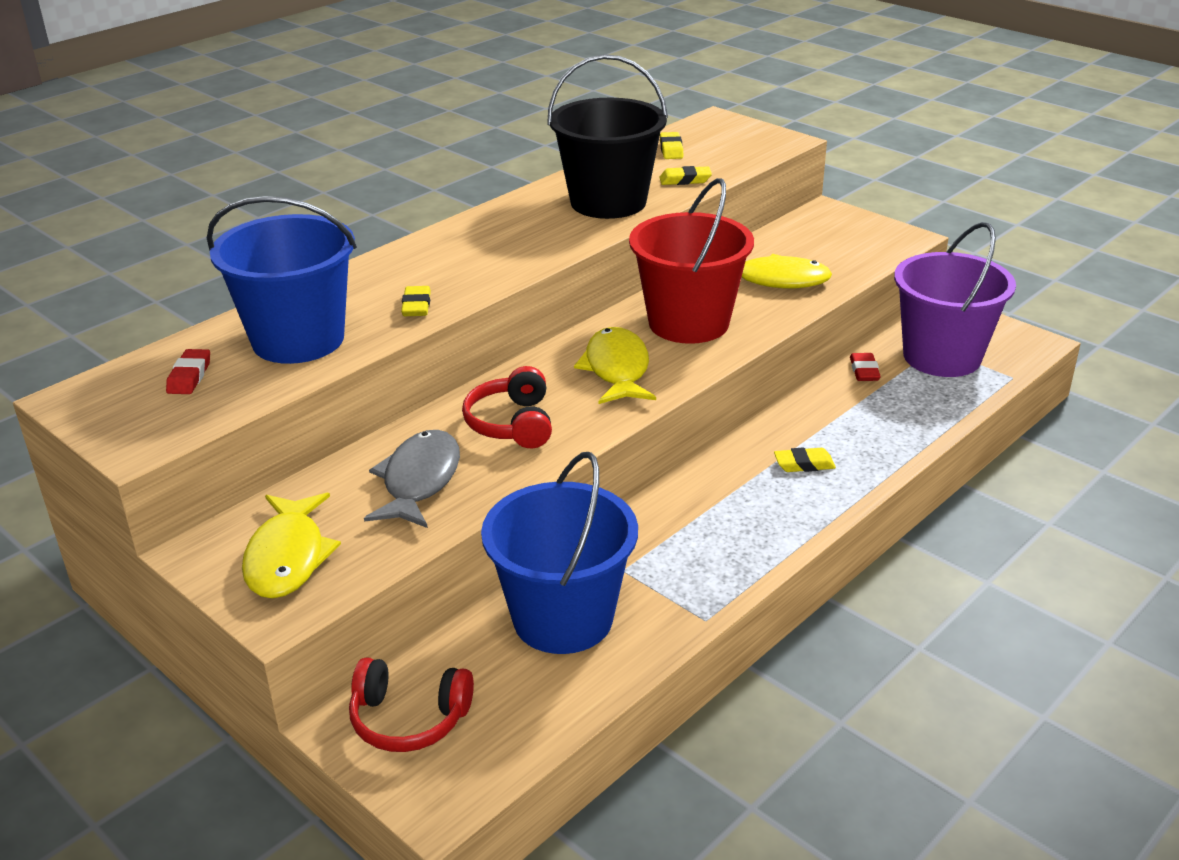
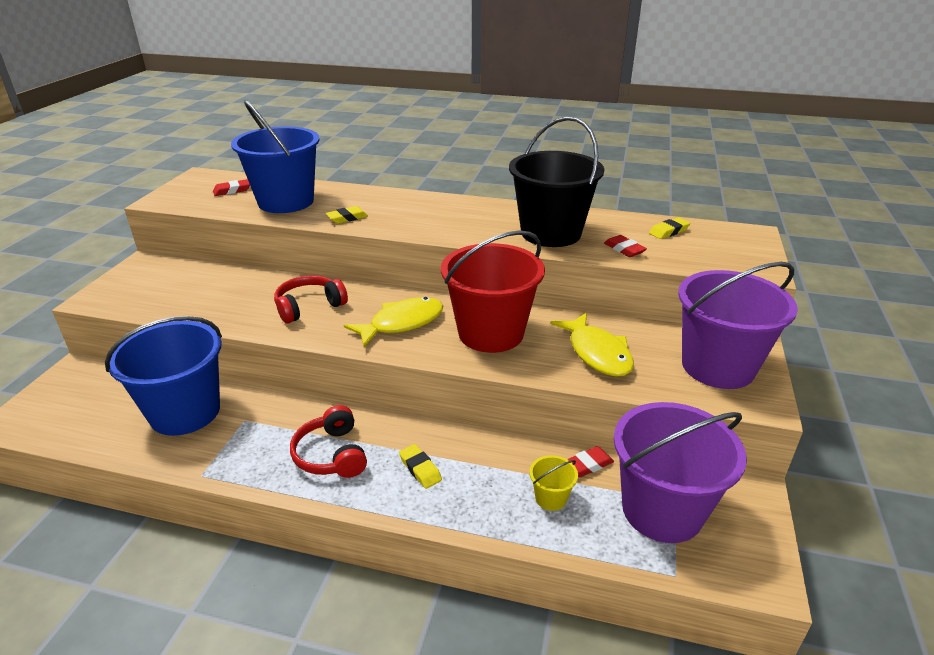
camera: 60 degrees right, 0 degrees up
(287, 557) = (144, 285): yellow fish -> none
(409, 719) = (81, 388): red headphones -> red headphones (332, 454)
(419, 481) = (231, 297): grey fish -> none
(685, 180) = (624, 249): yellow eraser -> red eraser
(842, 236) = (717, 366): none -> purple bucket
(893, 404) = (551, 498): none -> yellow bucket

